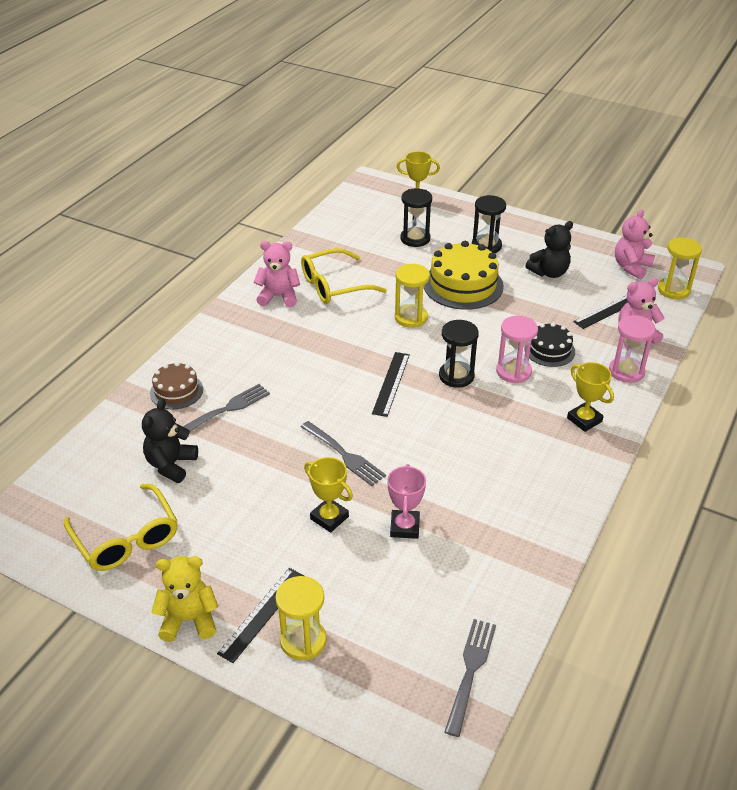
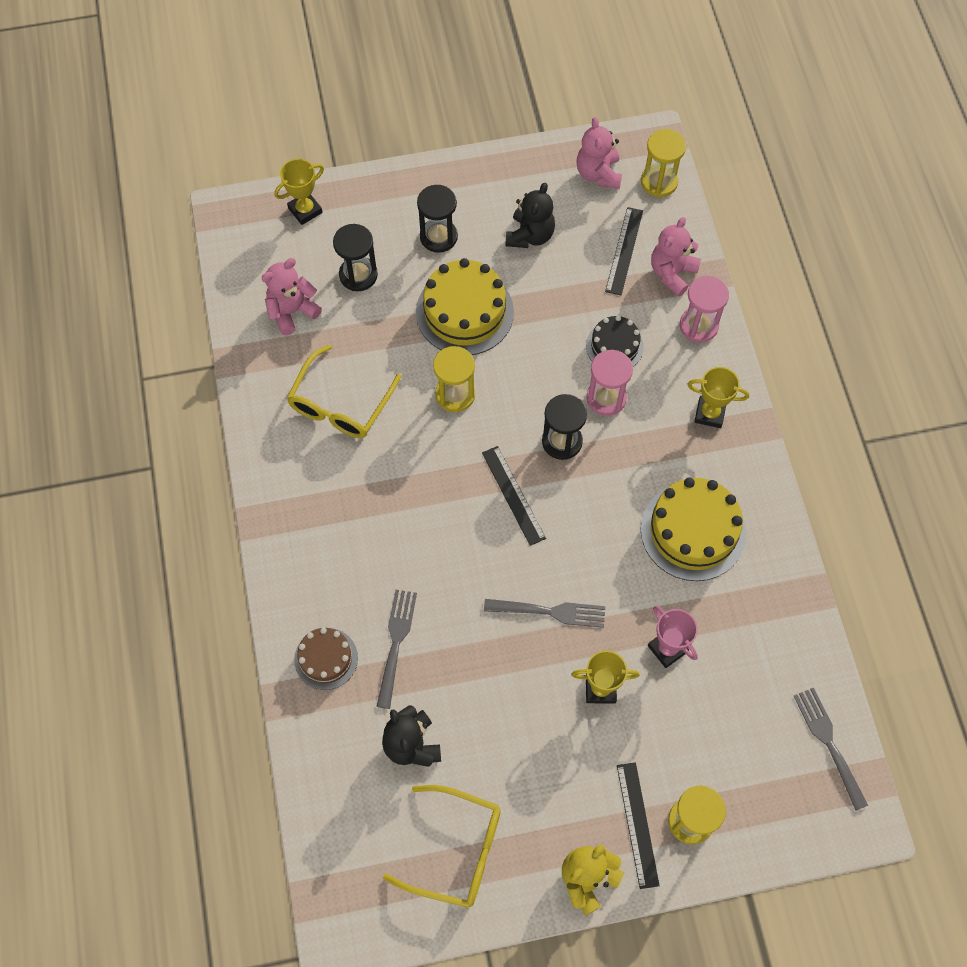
camera: 40 degrees left, 25 degrees up
(279, 296) = (299, 460): pink teddy bear -> pink teddy bear (292, 311)
(500, 474) = (693, 531): none -> yellow cake

